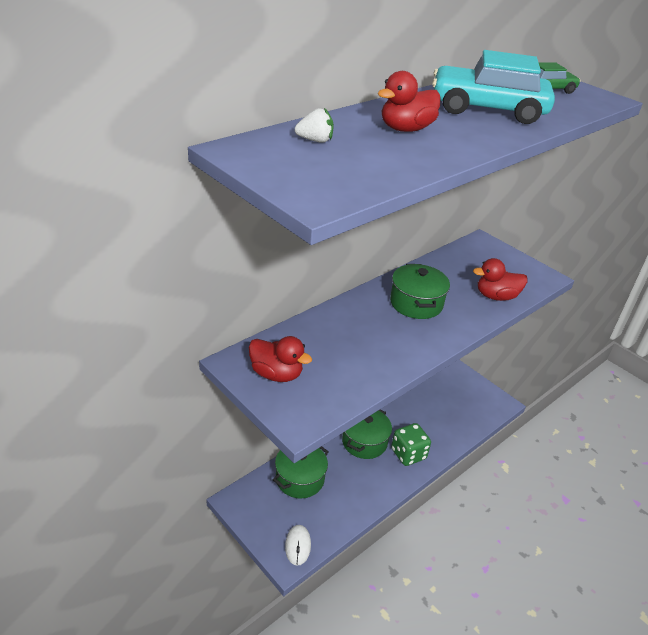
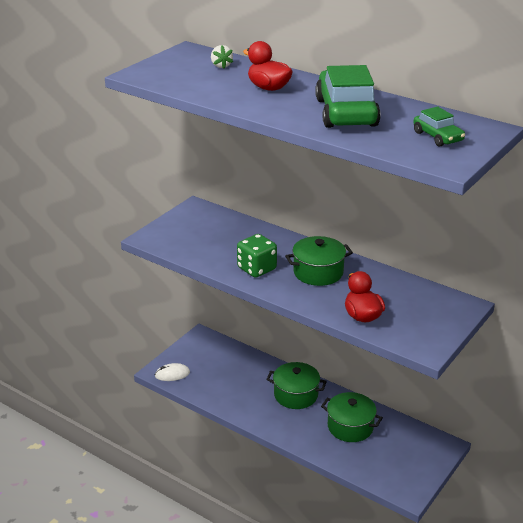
camera: 80 degrees right, 5 degrees down
(276, 374) = (192, 223): red duck -> none
(300, 479) = (236, 364): green pot -> green pot (350, 427)
(408, 454) = (294, 425): green dice -> green dice (256, 269)
(487, 109) = (346, 112): turquoise car -> green car

